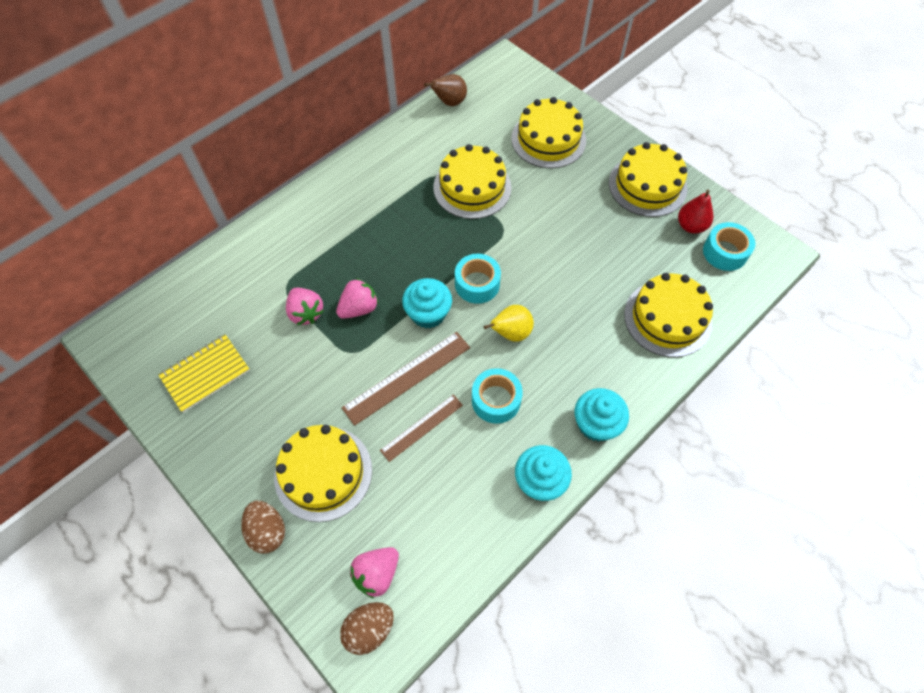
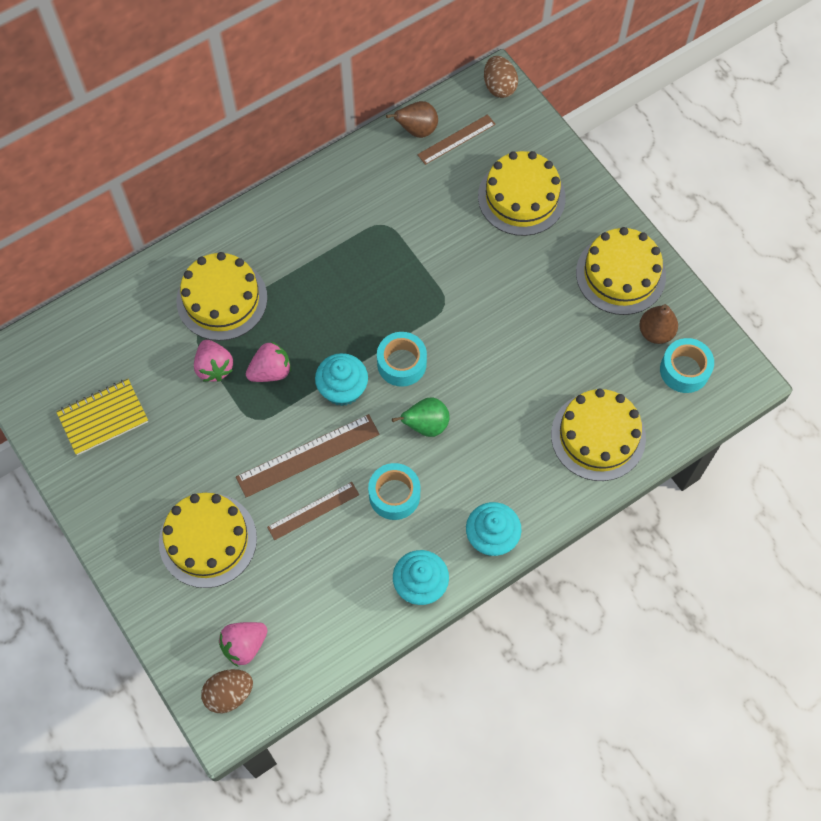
camera: 10 degrees right, 5 degrees up
(267, 531) = (146, 587): brown egg -> brown egg (499, 87)
(472, 187) = (420, 246): yellow cake -> yellow cake (222, 299)
(484, 105) = (456, 139): none -> brown ruler
(511, 333) = (426, 425): yellow pear -> green pear
(691, 226) = (655, 332): red pear -> brown pear

